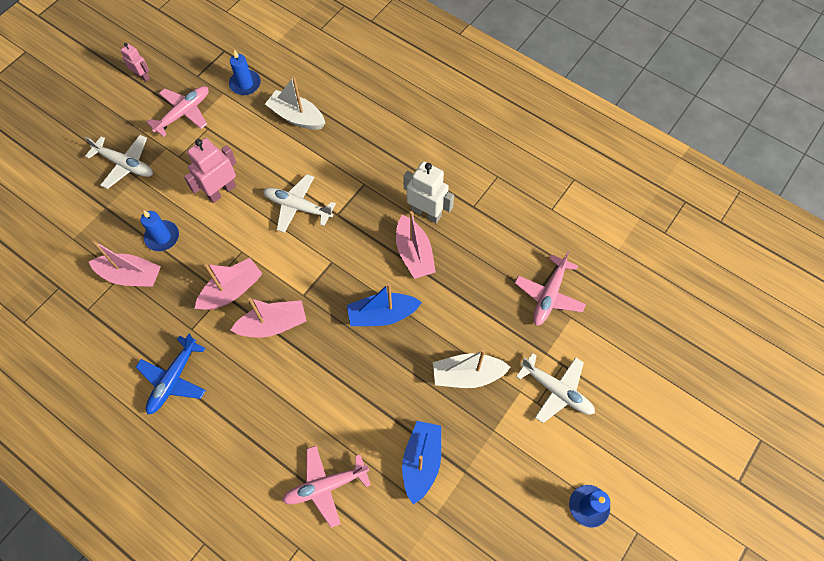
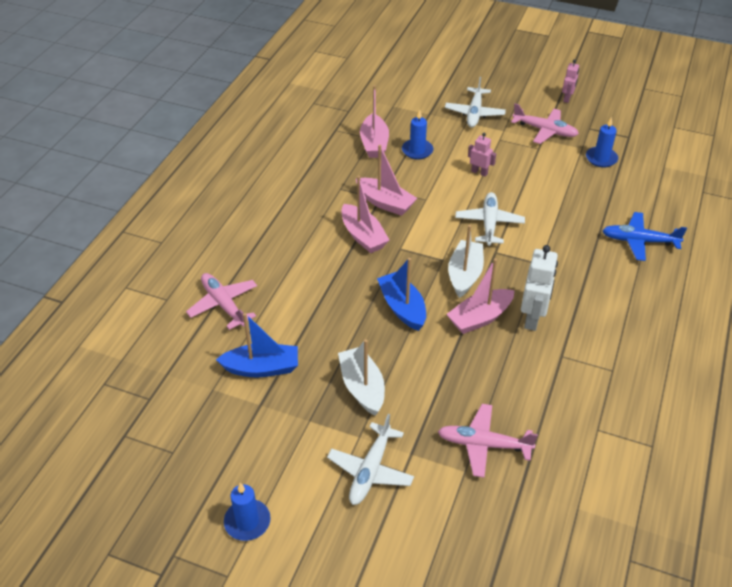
camera: 75 degrees right, 20 degrees down
(174, 379) = (293, 190): blue plane -> blue plane (639, 241)
(221, 191) = (479, 172): pink robot -> pink robot, size x0.58
(297, 117) = (587, 200): white boat -> white boat (465, 274)

